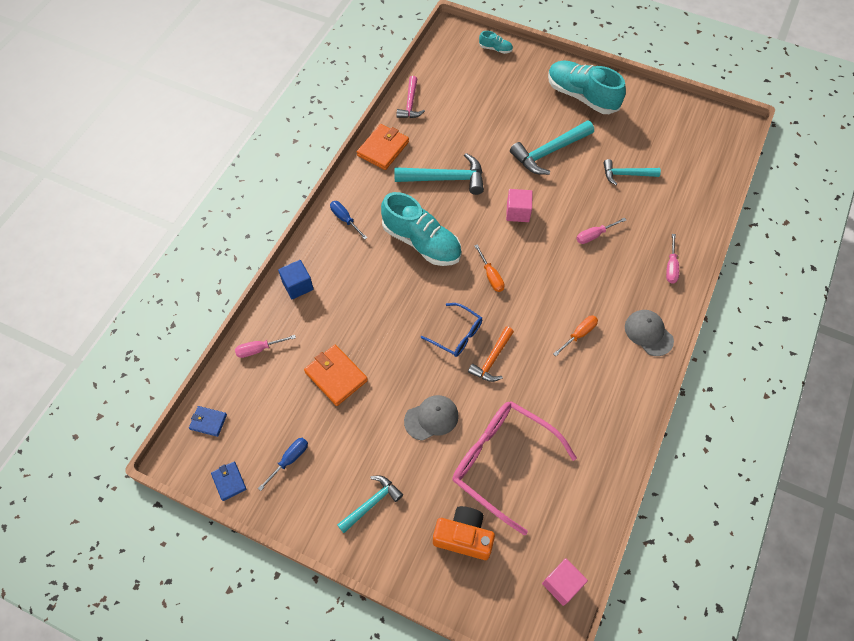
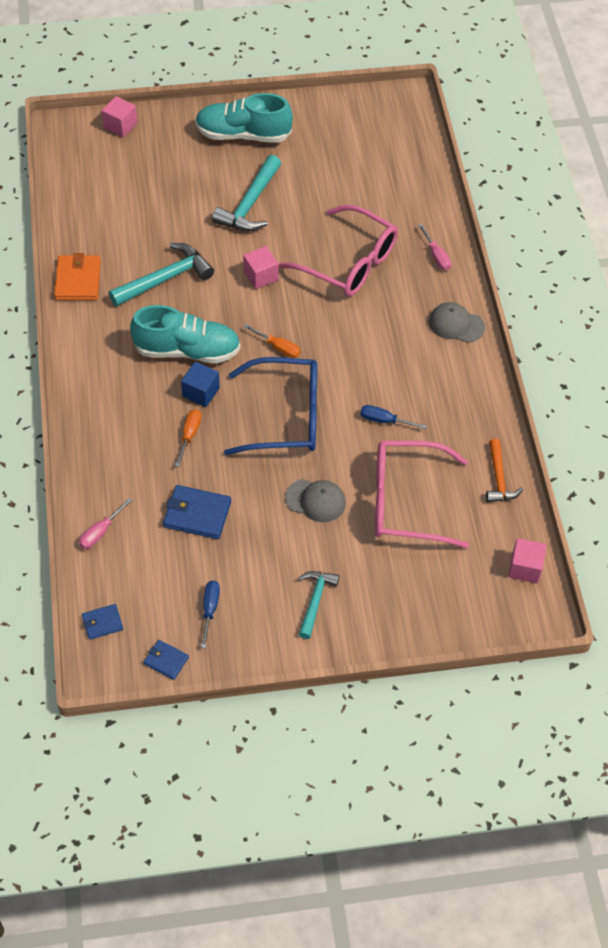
camera: 35 degrees left, 5 degrees down
(297, 285) = (92, 454): blue cube -> blue cube (201, 392)
(336, 376) = (197, 514): orange wallet -> blue wallet
(345, 219) = (91, 367): blue screwdriver -> blue screwdriver (384, 420)
(410, 103) = (72, 222): pink hammer -> none
(431, 418) = (315, 500): grey cap -> grey cap turned 75 degrees clockwise
(456, 334) = (284, 416): blue glasses -> blue glasses, size x1.86
(464, 536) = (416, 580): orange camera -> none
(492, 359) = (333, 420): orange hammer -> orange hammer (498, 478)
(495, 49) = (120, 125): turquoise shoe -> pink cube
(579, 334) = (396, 357): orange screwdriver -> orange screwdriver (189, 435)
(594, 235) = (348, 262): pink screwdriver -> pink glasses
(626, 174) = (338, 191): turquoise hammer -> none

